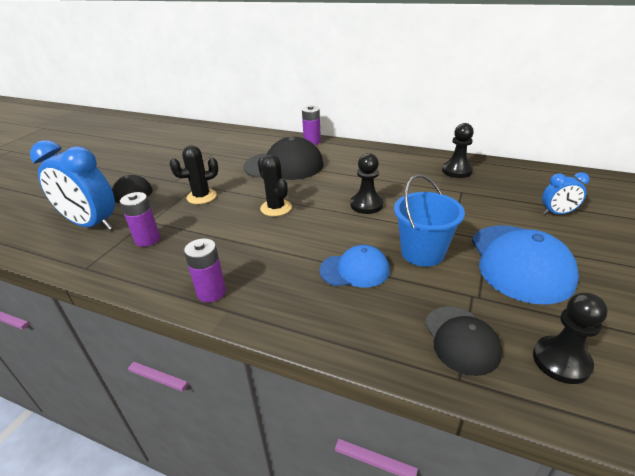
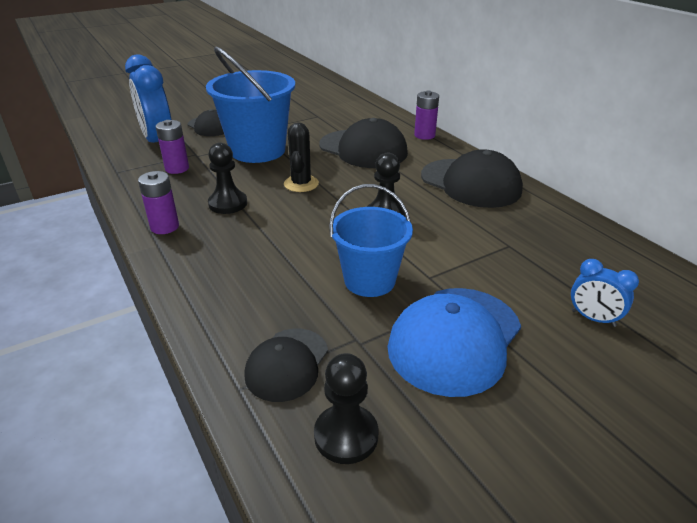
camera: 35 degrees right, 0 degrees up
(201, 196) = (257, 150): black cactus -> blue bucket
(355, 270) = (288, 264): blue cap -> none
(386, 162) = (470, 183): none -> black cap
(457, 171) = (540, 222): black pawn -> black pawn (228, 204)

